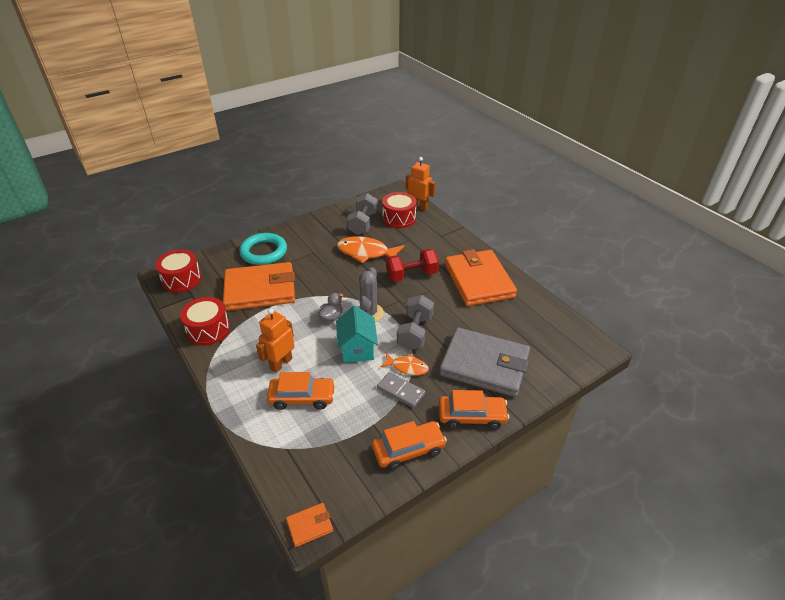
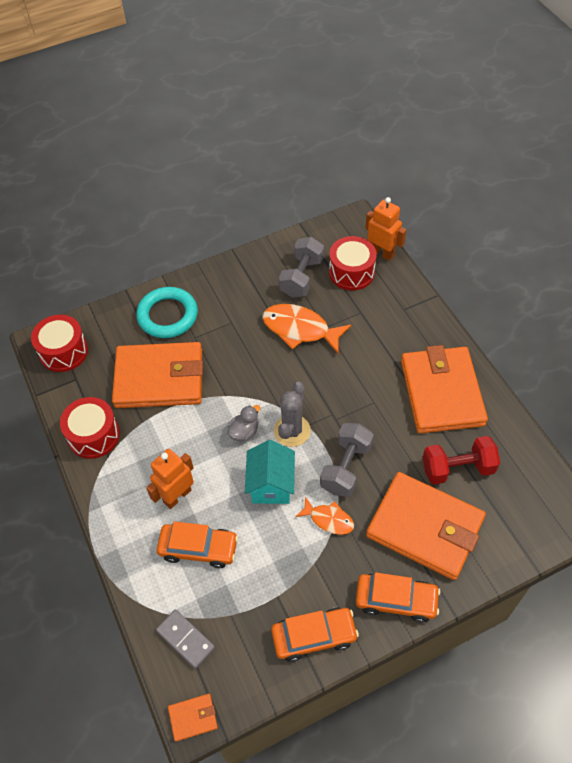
camera: 10 degrees right, 15 degrees up
(401, 391) = (316, 554): grey domino -> grey domino (185, 639)
(411, 275) = (354, 374): red dumbbell -> red dumbbell (457, 468)
(484, 365) = (425, 527): grey wallet -> orange wallet

